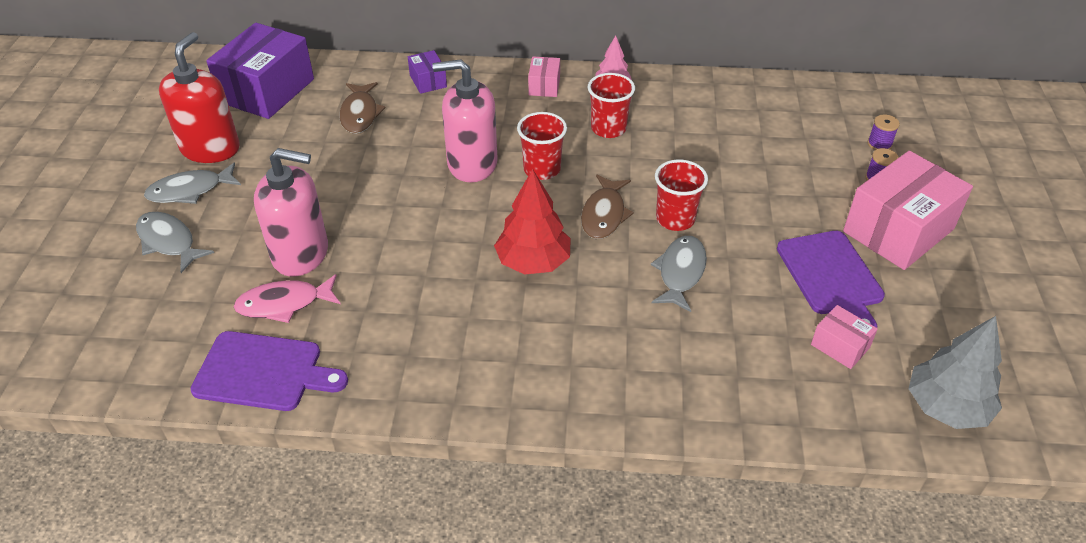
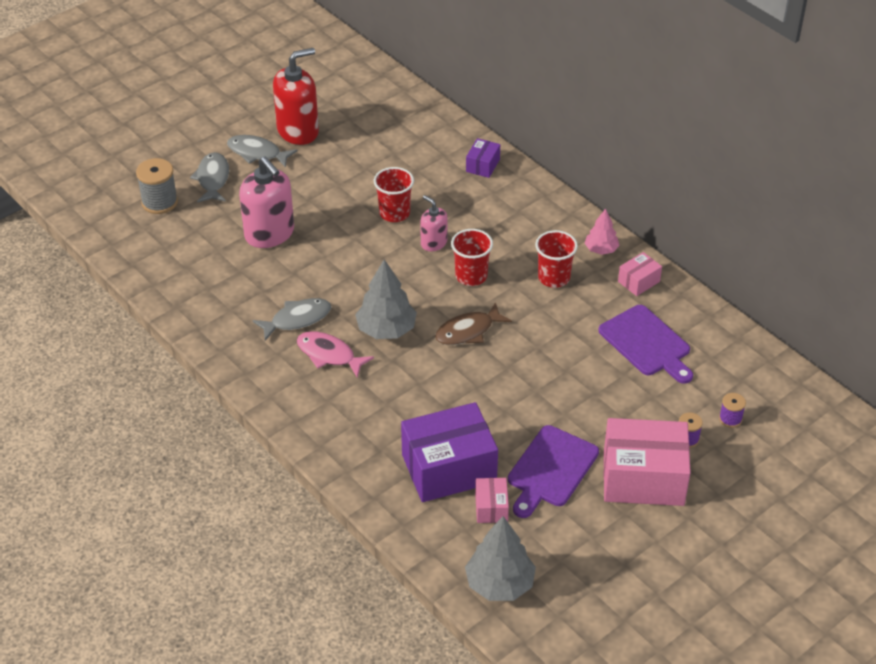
camera: 45 degrees right, 0 degrees up
(131, 301) = (159, 202): none -> grey spool
(264, 372) = (177, 288): purple cutting board -> purple cutting board (647, 343)
(267, 90) = (375, 109): purple box -> purple box (449, 468)
(284, 304) = (228, 257): pink fish -> pink fish (329, 355)
(360, 114) = (410, 163): brown fish -> none
(472, 164) = (433, 243): pink soap dispenser -> pink soap dispenser, size x0.55
(533, 262) = (386, 329): red tree -> grey tree
(544, 86) = (555, 219): pink box -> pink box (639, 281)
(675, 219) = (507, 365): red cup -> red cup (394, 213)
(680, 272) = (462, 398): grey fish -> grey fish (297, 319)

